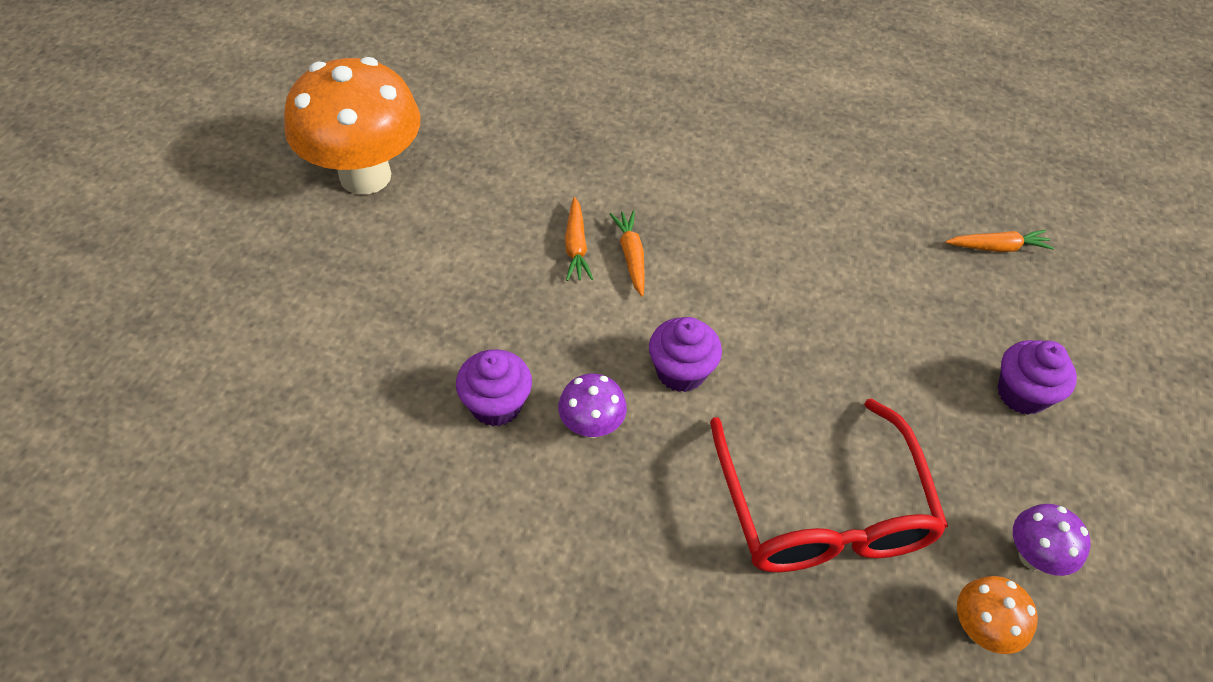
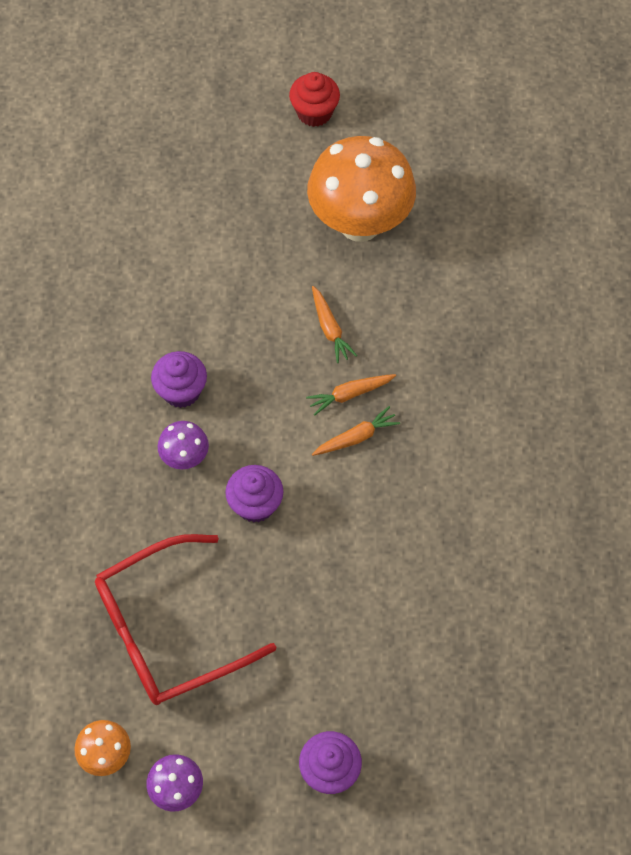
camera: 75 degrees right, 10 degrees up
(191, 171) = (314, 113): none -> red cupcake
(997, 247) = (494, 735): orange carrot -> orange carrot (330, 328)

